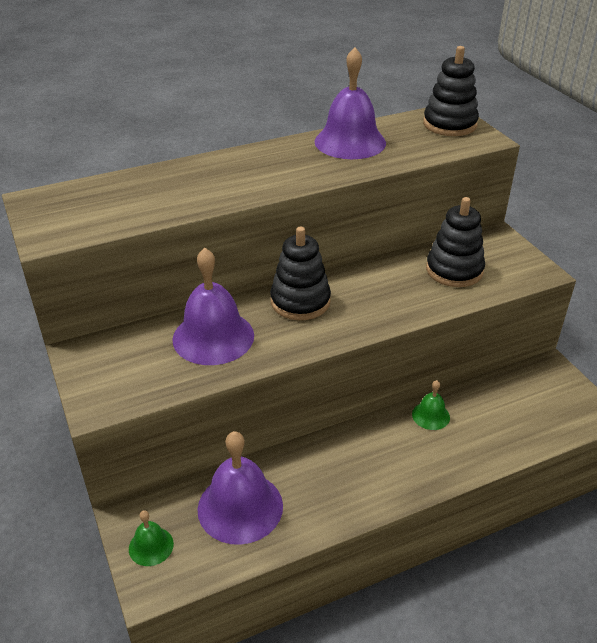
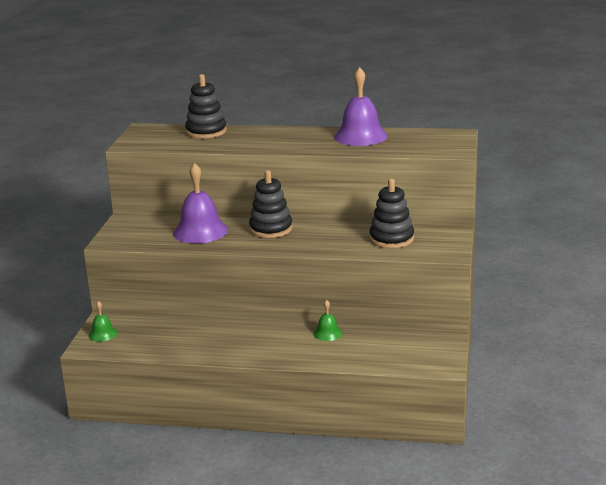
camera: 35 degrees right, 15 degrees down
(240, 507) = (164, 335): purple bell -> none
(449, 124) = (445, 140): black stacking toy -> black stacking toy (206, 132)

